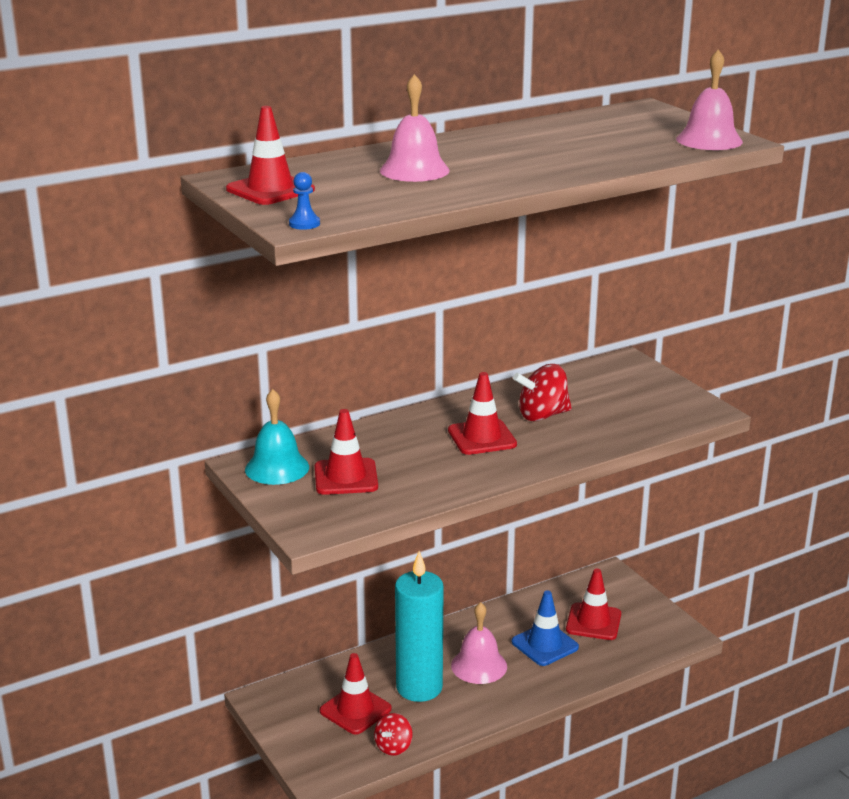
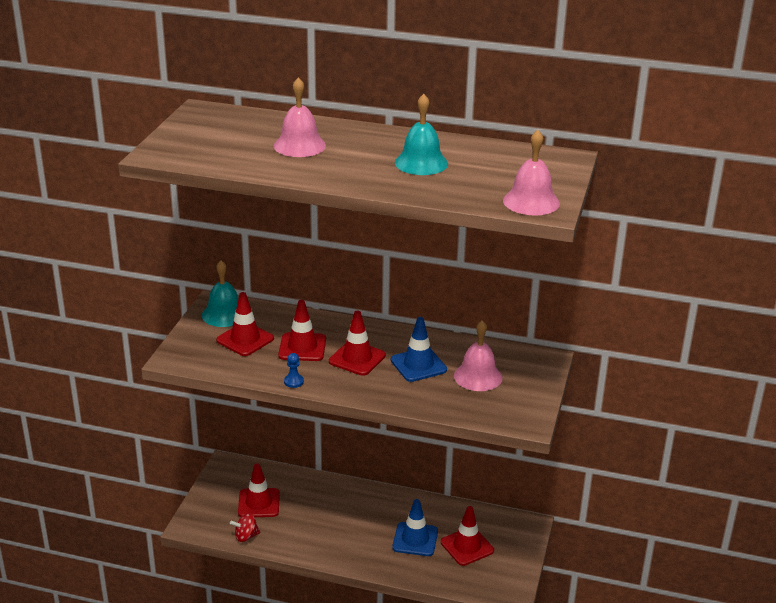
camera: 45 degrees right, 5 degrees up
(270, 190) = (200, 126): red traffic cone -> red traffic cone (302, 347)
(304, 224) = (160, 156): blue pawn -> blue pawn (293, 382)
(419, 687) = (308, 514): turquoise candle -> none
(479, 665) = (359, 525): pink bell -> pink bell (478, 376)
(542, 415) = (418, 365): red spinning top -> blue traffic cone
(554, 146) = (421, 163): none -> turquoise bell

